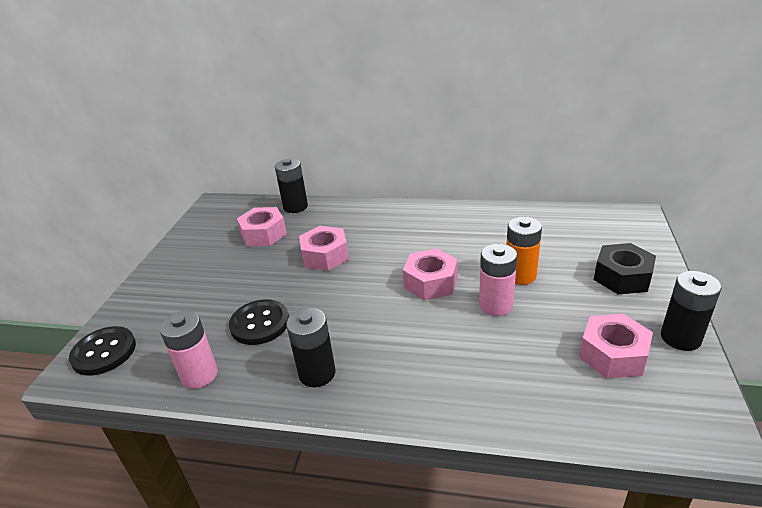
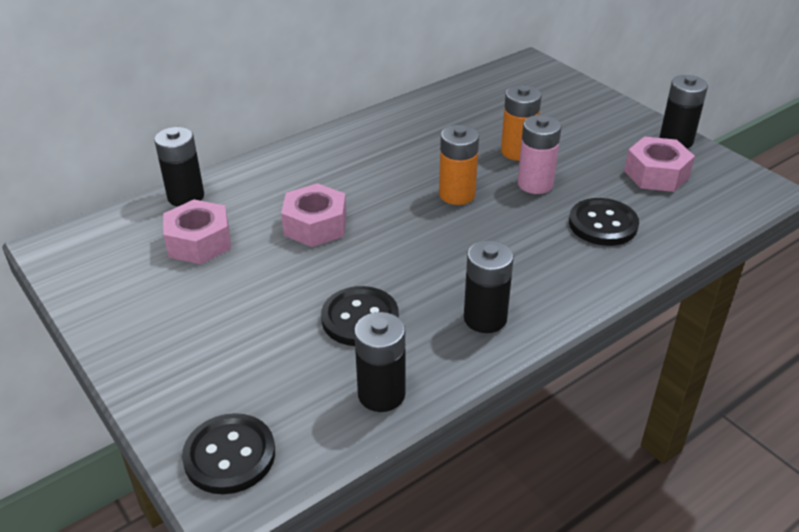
camera: 50 degrees left, 5 degrees up
(199, 375) = (381, 394): pink battery -> black battery
(430, 282) = (457, 194): pink nut -> orange battery
(499, 365) = (603, 224): none -> black button
(622, 277) = (587, 116): black nut -> none

